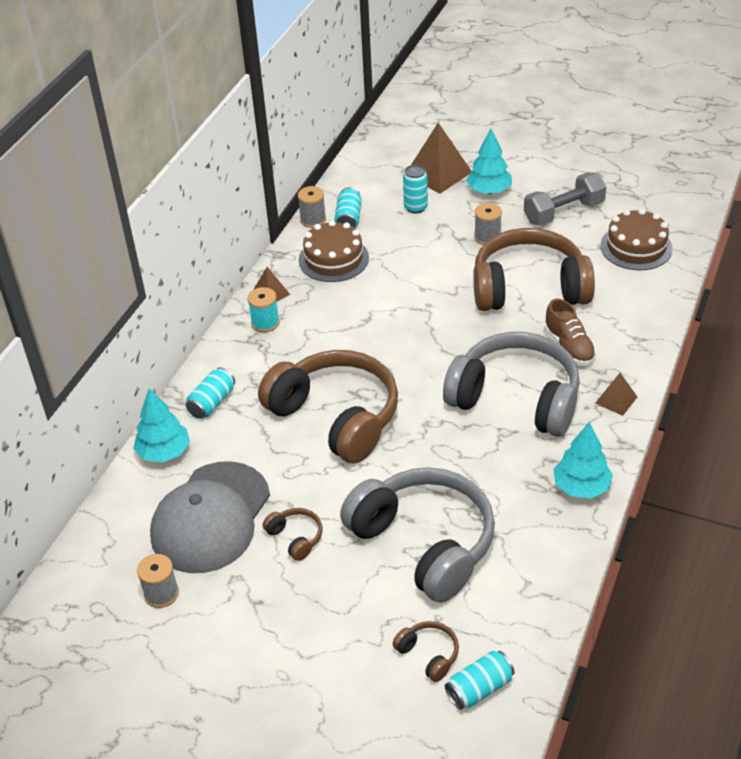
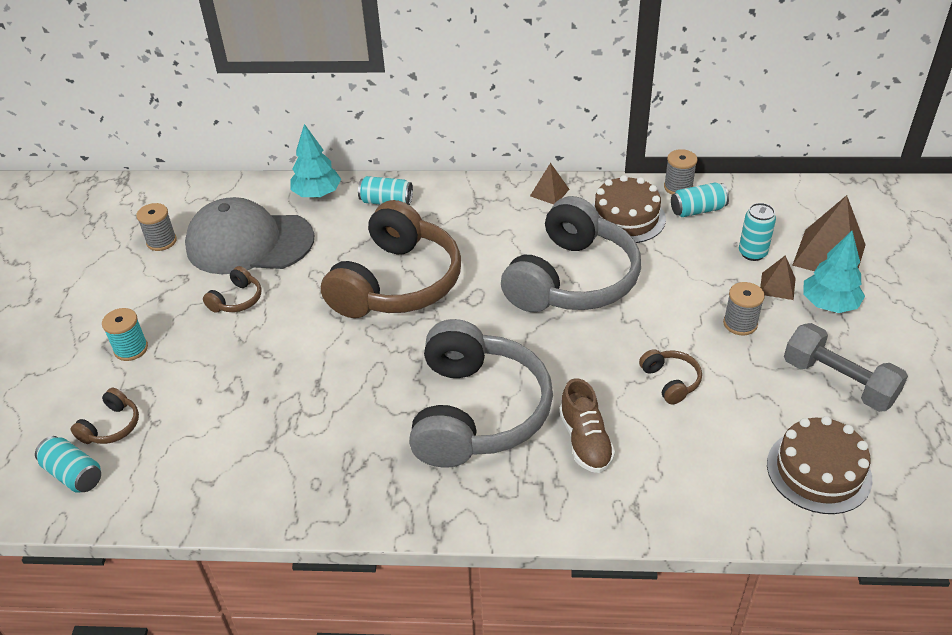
camera: 70 degrees right, 0 degrees up
(265, 323) = (506, 201): turquoise spool -> turquoise spool (131, 349)
(424, 543) = (248, 389): grey headphones -> grey headphones (572, 279)
(529, 288) = (670, 381): brown headphones -> brown headphones, size x0.40
(569, 347) = (585, 441): brown shoe -> brown shoe turned 60 degrees counterclockwise
(581, 487) = (358, 501): turquoise tree -> none
(616, 400) = (512, 506): brown pyramid -> brown pyramid (777, 286)

